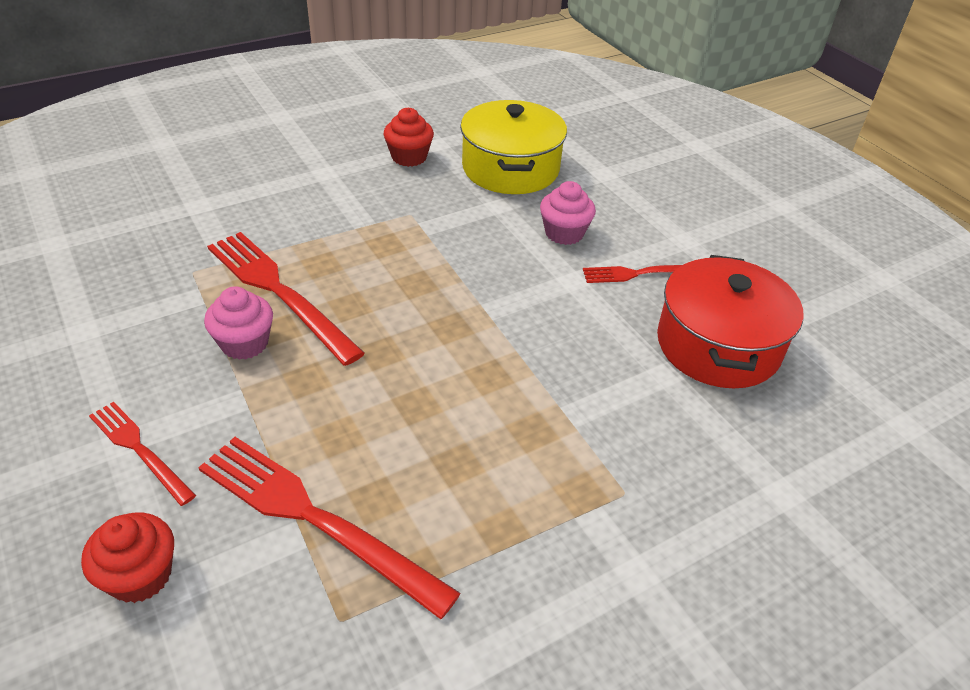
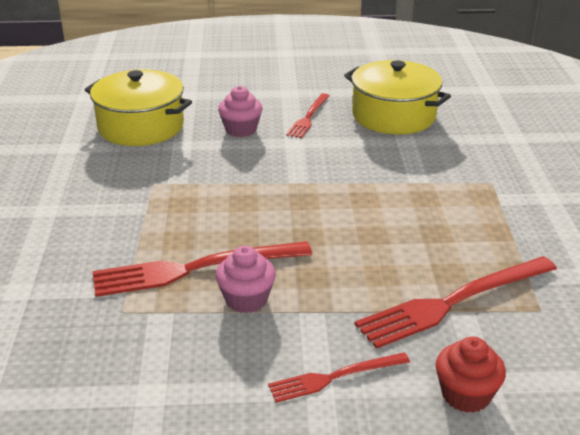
camera: 60 degrees left, 10 degrees down
(409, 157) = (72, 164): red cupcake -> none
(718, 345) = (393, 116): red pot -> yellow pot

